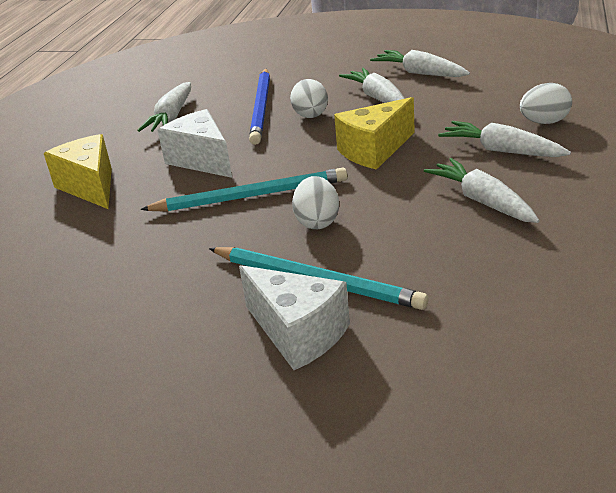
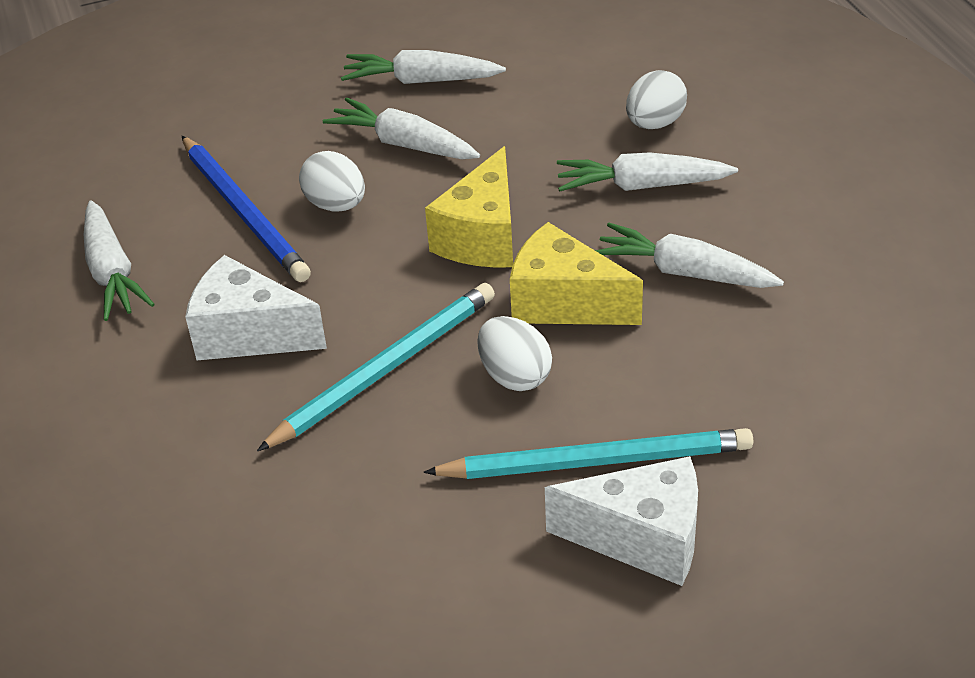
camera: 35 degrees left, 10 degrees up
(90, 186) = (119, 441): yellow cheese -> yellow cheese (564, 303)

